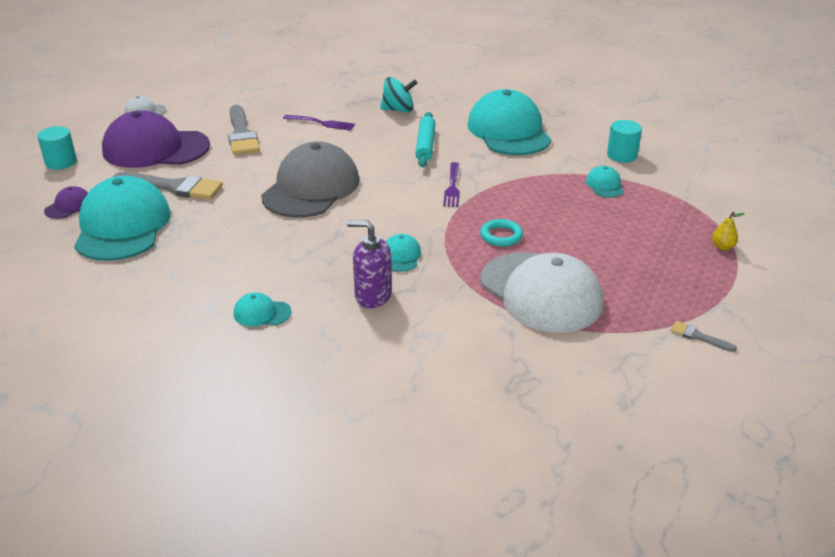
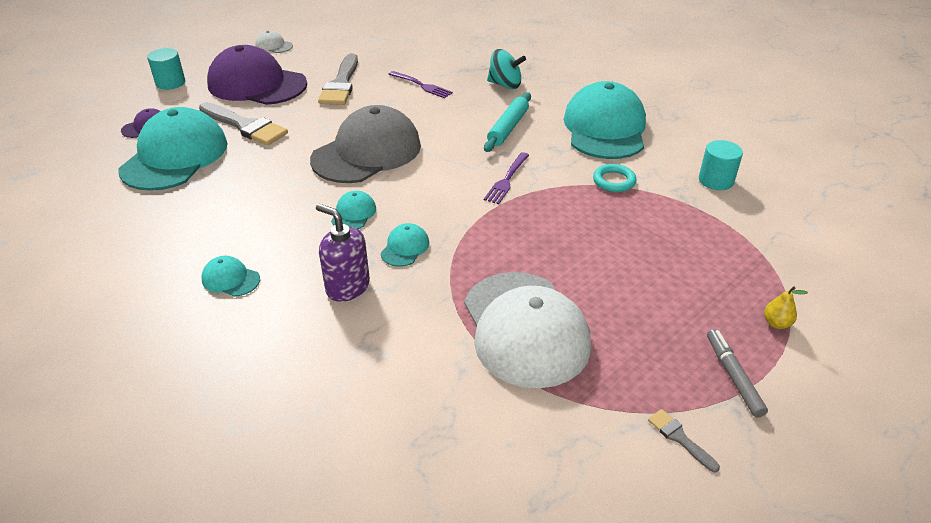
camera: 20 degrees right, 5 degrees up
(501, 236) = (523, 248): turquoise ring -> turquoise ring (614, 181)
(605, 185) = (675, 212): turquoise cap -> turquoise cap (353, 213)
(712, 288) = (733, 376): none -> grey marker

